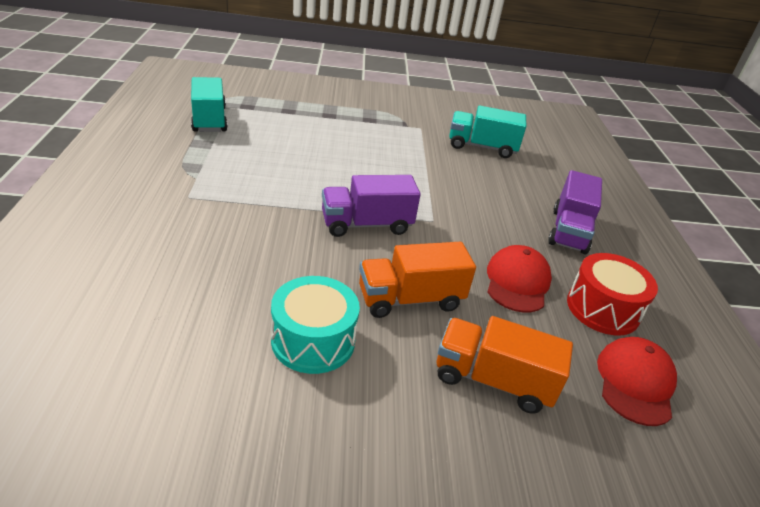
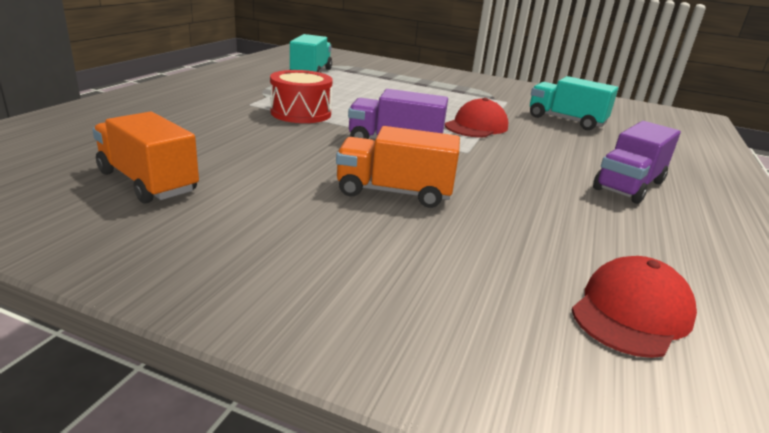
camera: 25 degrees right, 10 degrees down
(313, 340) = (268, 196): turquoise drum -> none
(493, 380) = (435, 264): orange truck -> orange truck (148, 182)
(517, 282) = (530, 206): red cap -> red cap (476, 126)
(602, 309) = (630, 246): red drum -> red drum (301, 113)

